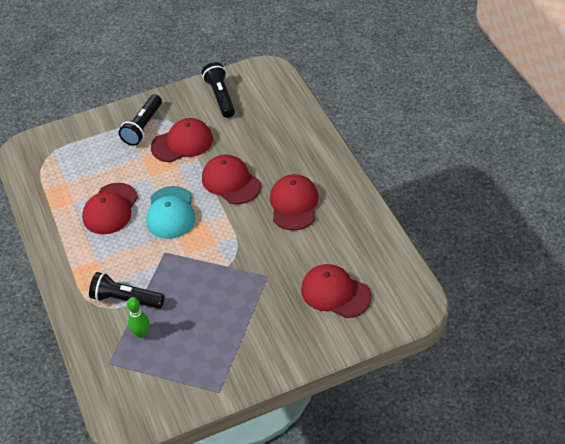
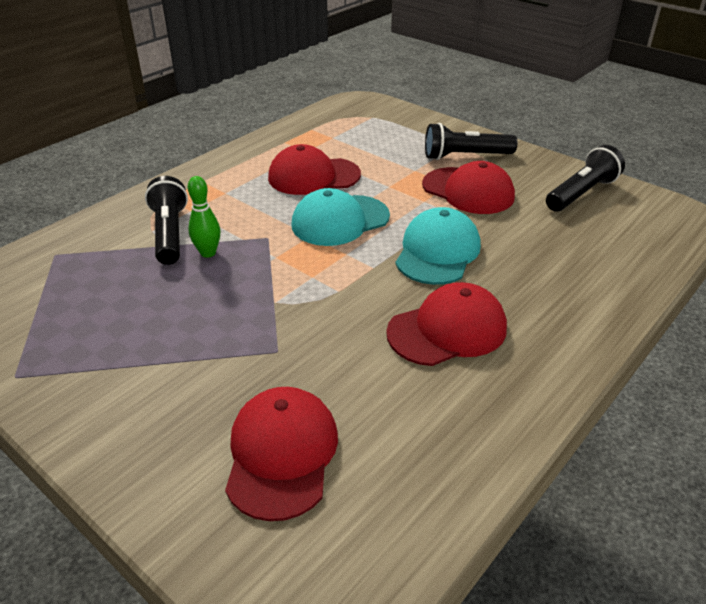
camera: 60 degrees right, 10 degrees down
(141, 333) = (114, 264): green bowling pin -> green bowling pin (208, 253)
(231, 182) = (437, 252): red cap -> turquoise cap

